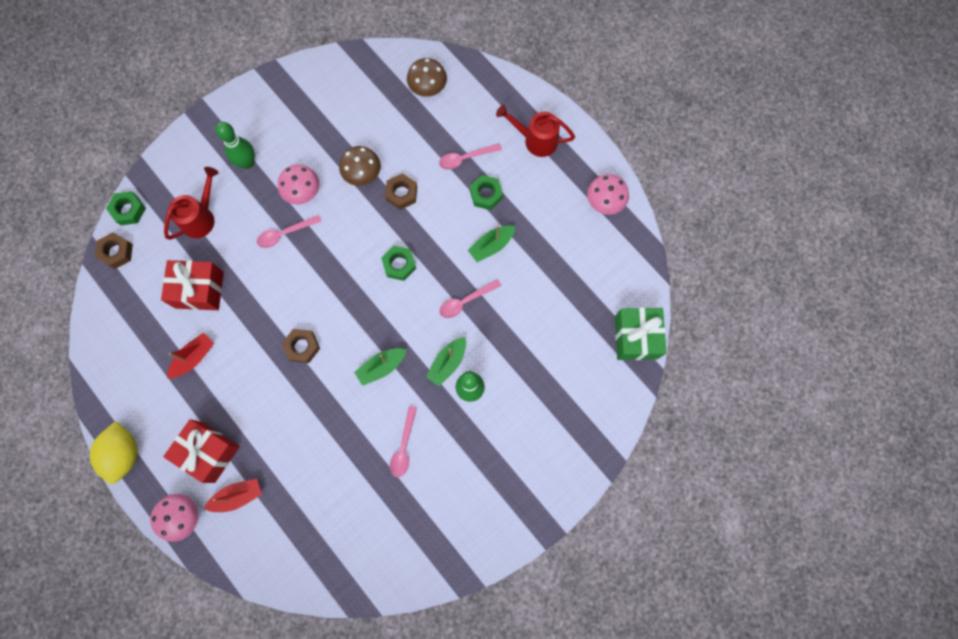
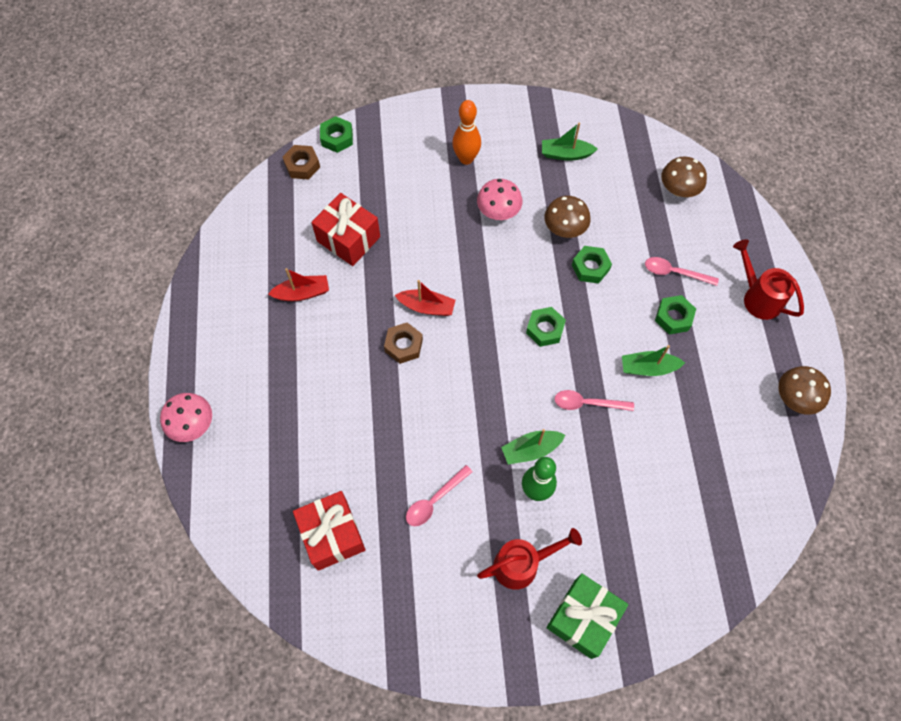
camera: 35 degrees right, 10 degrees down
(124, 453) = (185, 336): yellow lemon -> none
(201, 217) = (394, 180): red watering can -> red watering can (522, 564)
(209, 452) = (255, 383): red gift -> red gift (332, 535)
(237, 496) = (252, 440): red boat -> red boat (427, 307)
(247, 163) = (466, 159): green bowling pin -> orange bowling pin
(285, 234) = (457, 237): pink spoon -> none
(381, 367) = (464, 411): green boat -> green boat (566, 154)
(402, 193) = (590, 267): brown nut -> green nut
(604, 202) = (795, 398): pink mushroom -> brown mushroom
(636, 337) = (745, 554): green gift -> green gift (583, 618)

